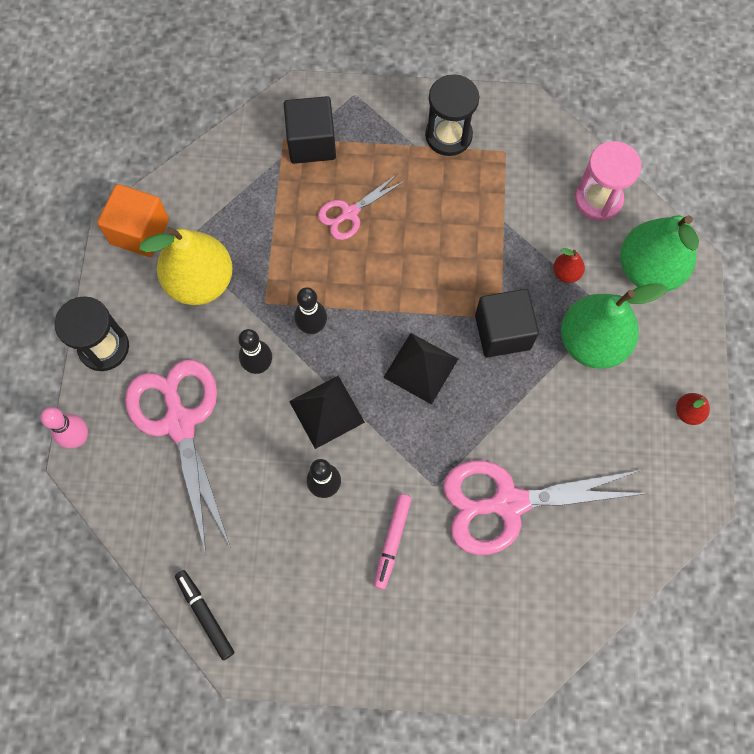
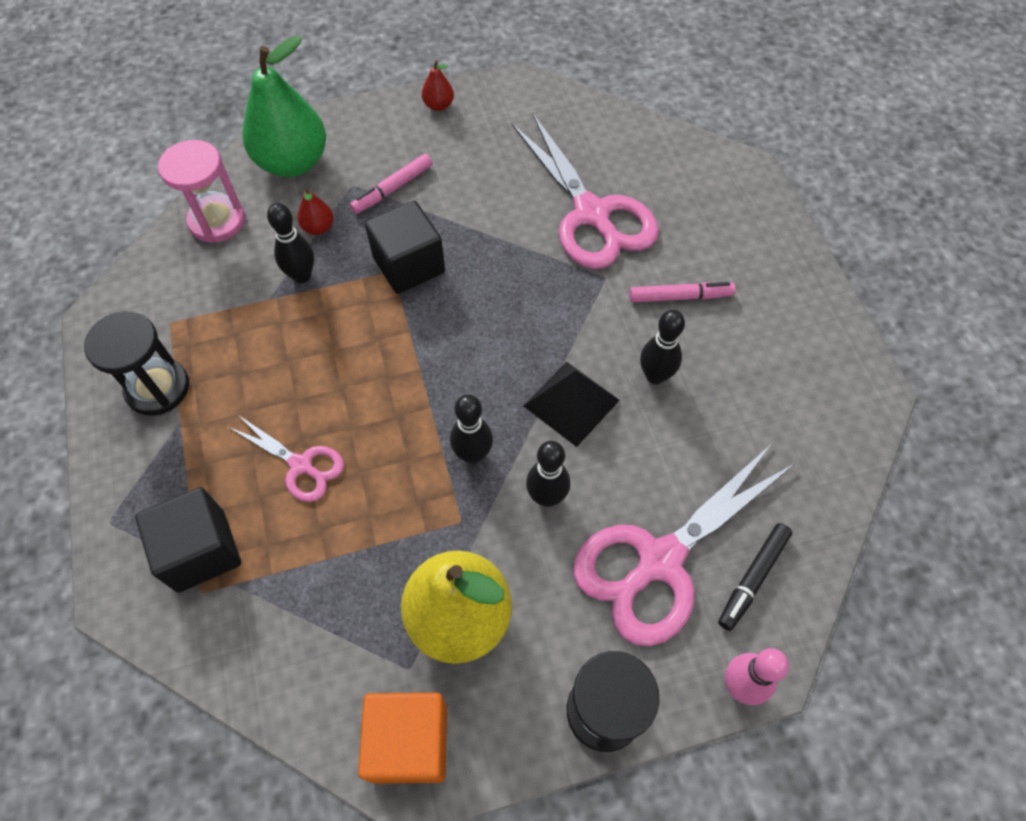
camera: 110 degrees left, 10 degrees down
(205, 615) = (852, 443): black marker -> black marker (753, 578)
(420, 368) = (480, 327): black pyramid -> none
(519, 249) = (302, 275): none -> black bowling pin
(592, 342) = (392, 189): green pear -> pink marker

